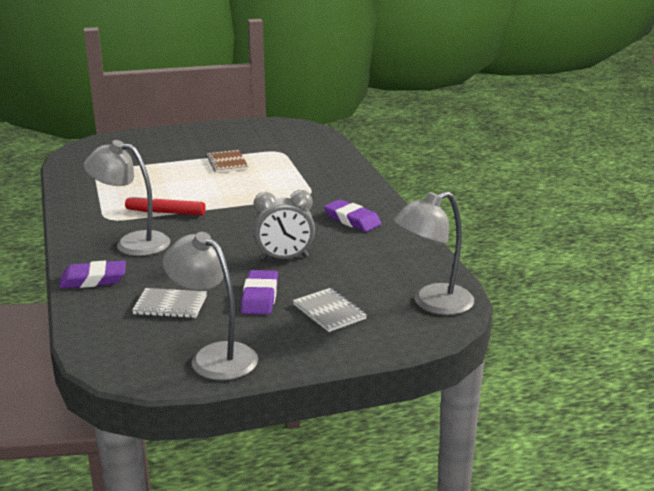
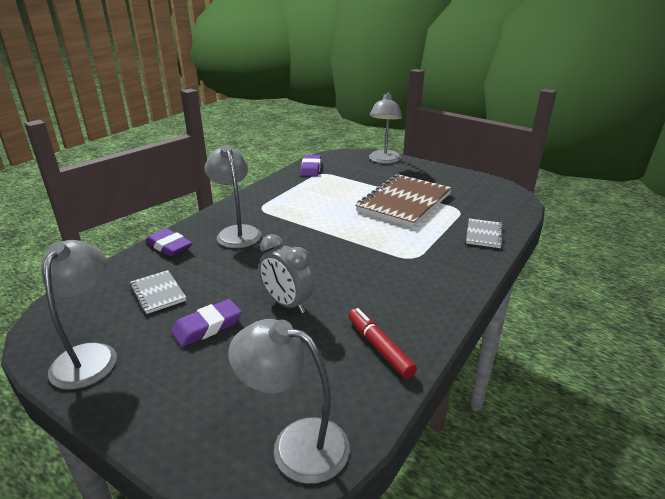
camera: 50 degrees right, 5 degrees up
(136, 139) = (384, 160): none -> grey lamp
(165, 213) = (295, 221): red marker -> red marker (379, 347)
(227, 163) = (404, 202): brown notebook -> brown notebook, size x2.12
(329, 312) = (215, 379): grey notebook -> grey notebook (484, 234)
(352, 220) = (399, 301): purple eraser -> purple eraser (311, 169)

